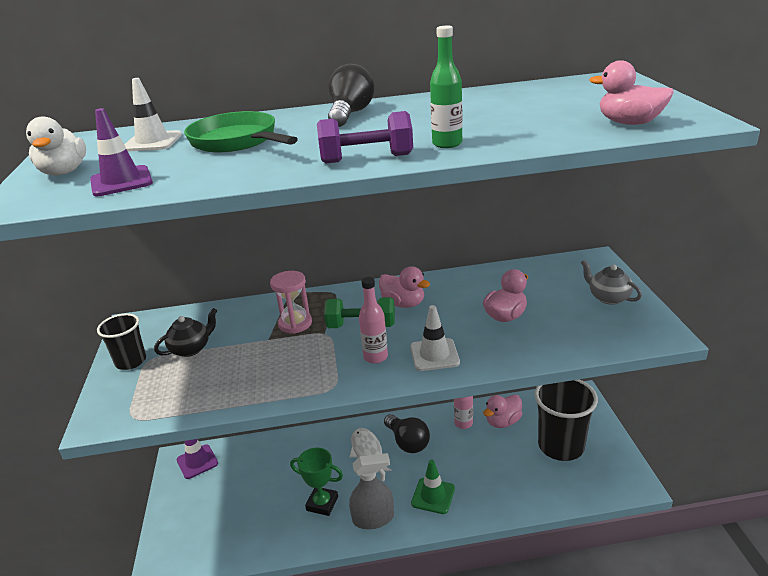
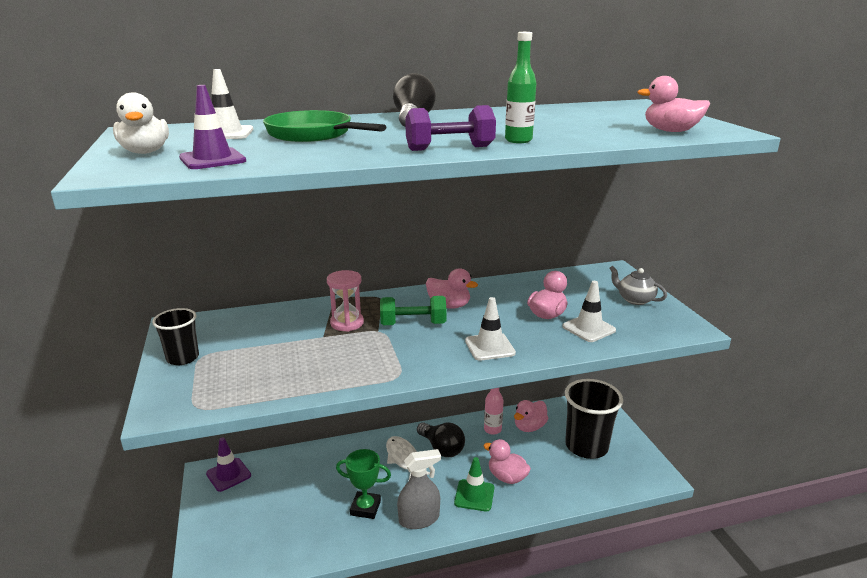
camera: 10 degrees left, 5 degrees down
(191, 349) = (245, 346): black teapot -> none
(375, 357) = (434, 350): pink bottle -> none
(470, 477) = (507, 477): none -> pink duck
(547, 334) = (588, 328): none -> white traffic cone

